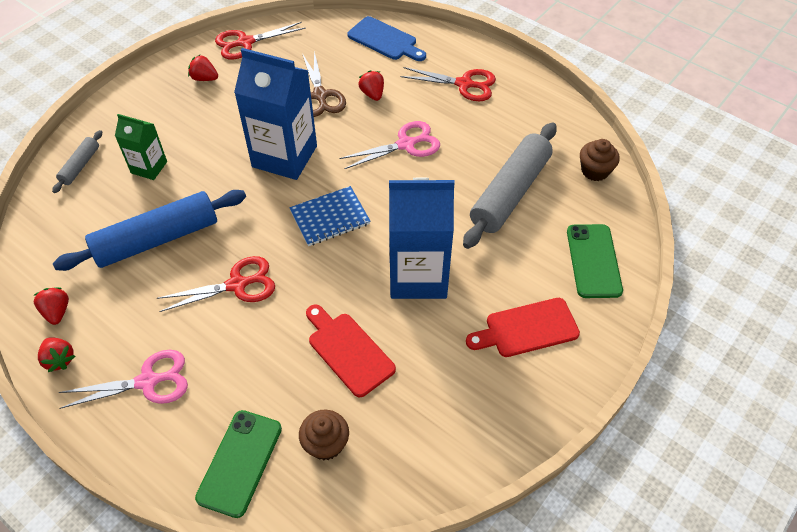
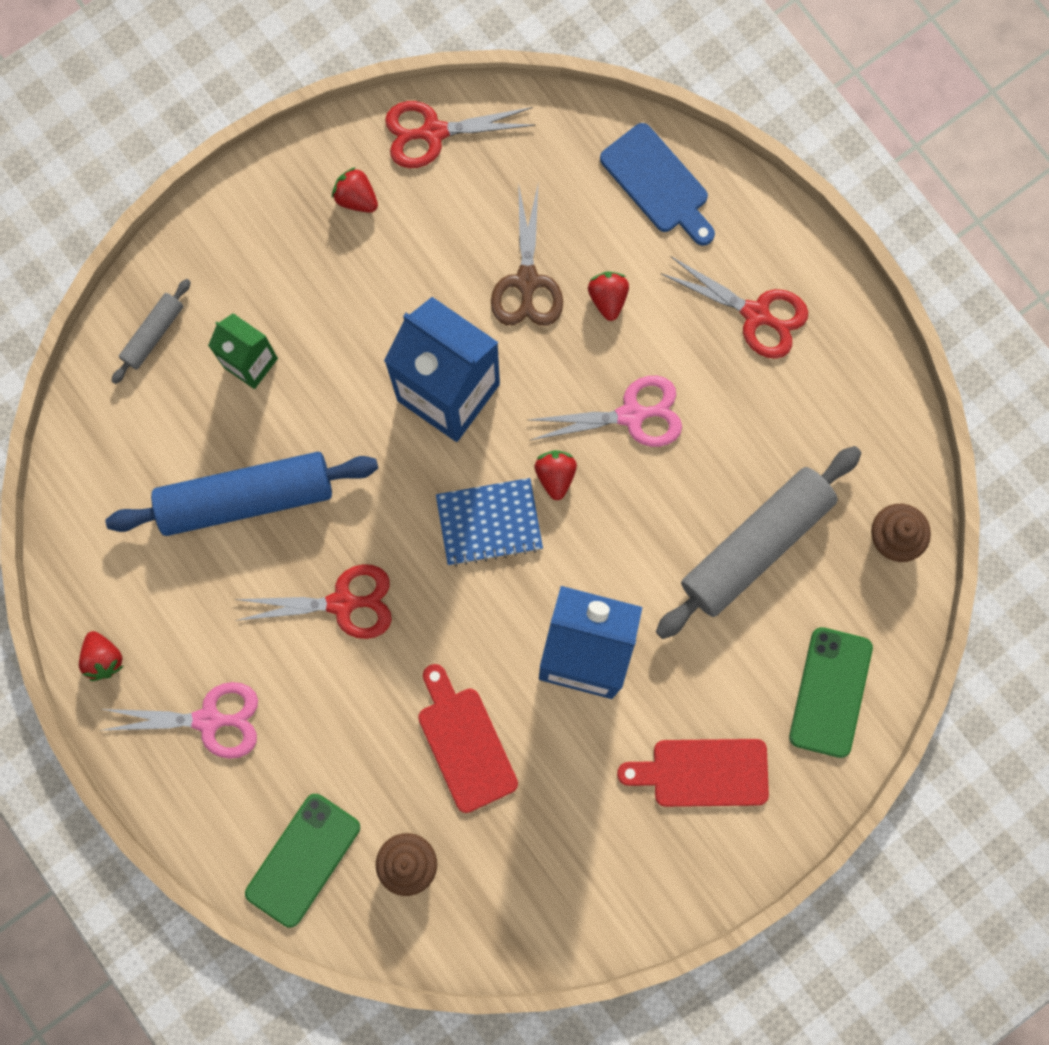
camera: 15 degrees right, 25 degrees up
(57, 312) = (105, 584): red strawberry -> red strawberry (555, 476)

